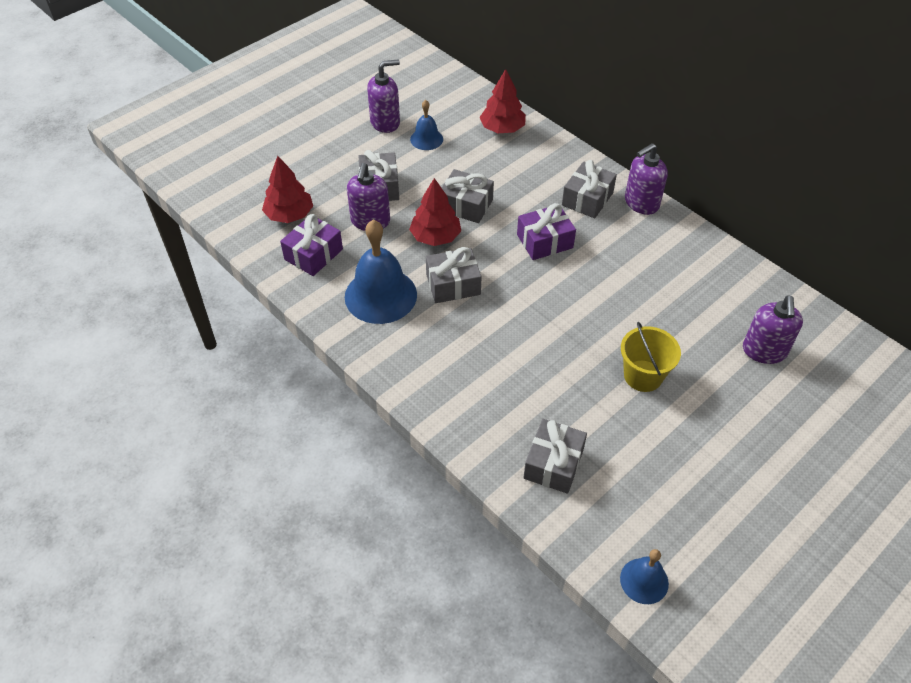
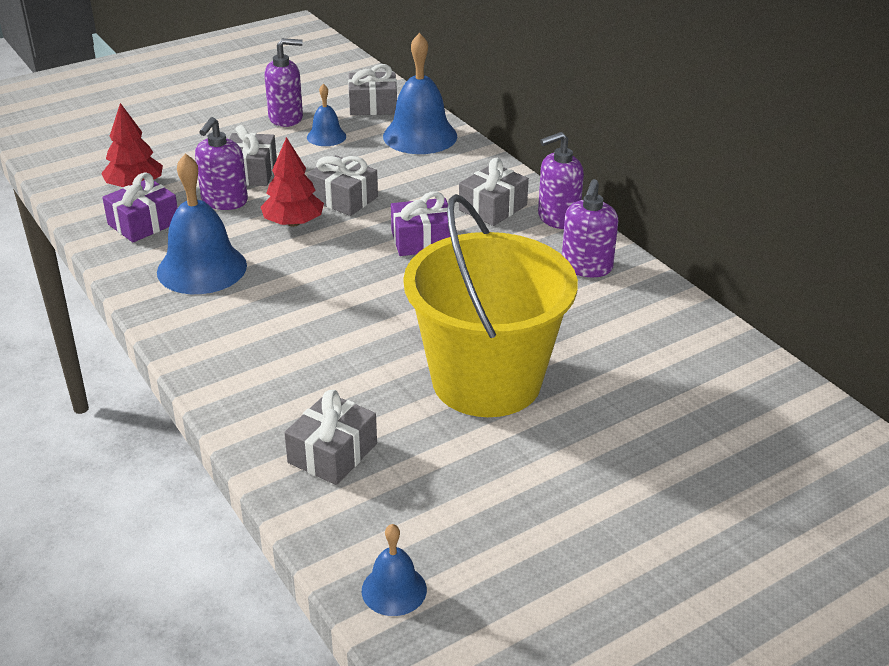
camera: 10 degrees right, 15 degrees down
(453, 284) = (292, 268): grey gift -> grey gift (373, 106)
(502, 129) = (420, 136): red tree -> blue bell
(643, 376) = (486, 381): yellow bucket -> yellow bucket, size x2.19
(764, 351) = (655, 375): purple soap dispenser -> purple soap dispenser (586, 267)

